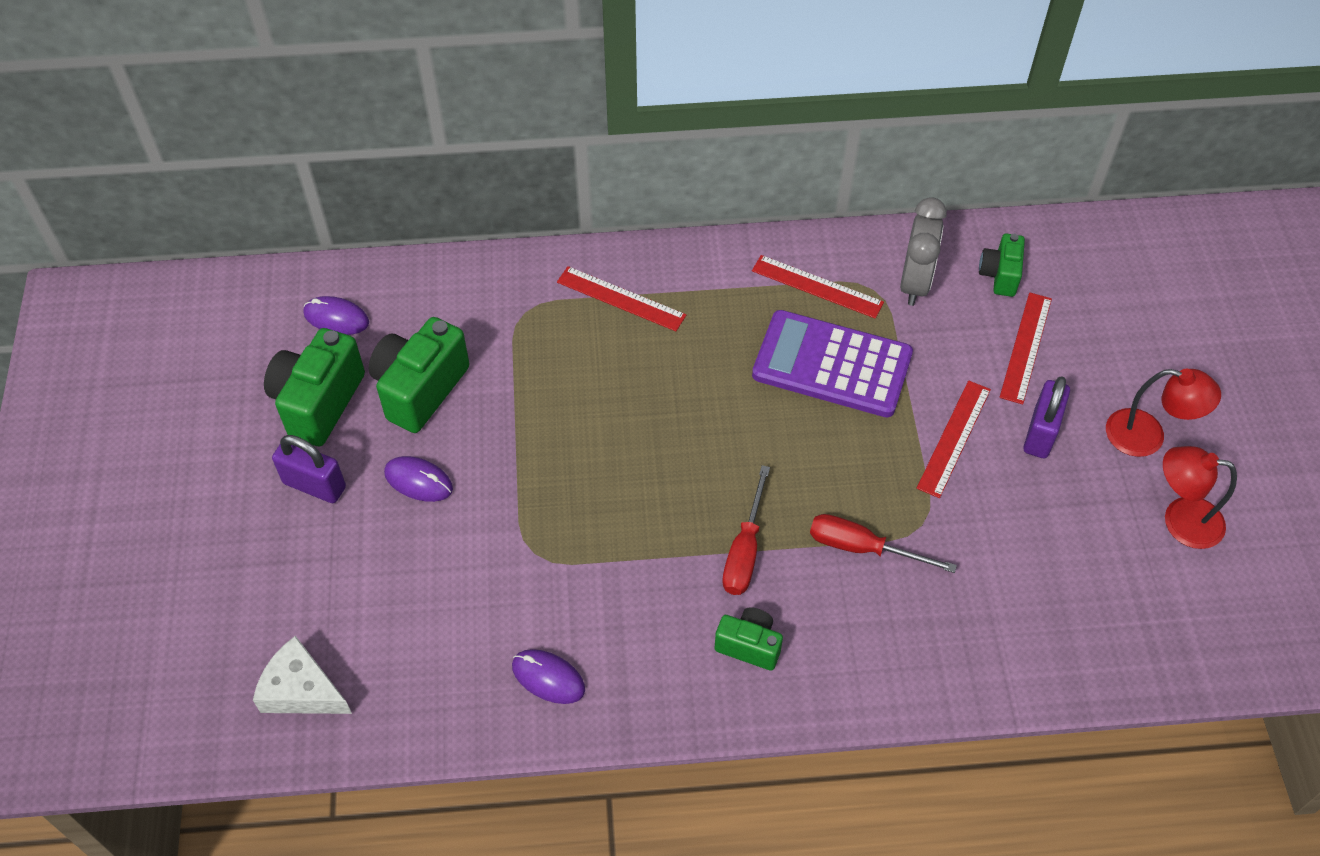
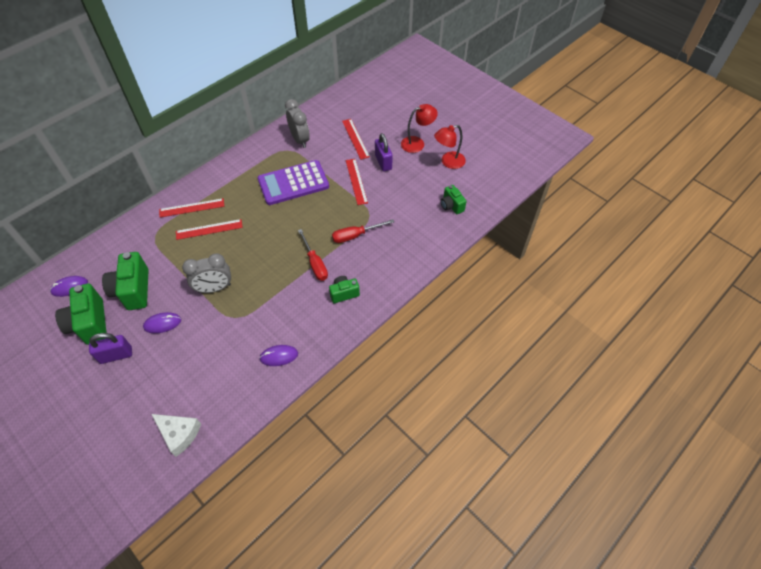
camera: 40 degrees left, 0 degrees up
(302, 690) = (179, 434): white cheese -> white cheese turned 135 degrees counterclockwise
(543, 475) = (214, 288): none -> grey clock
(817, 287) = (265, 160): red ruler -> red ruler (209, 229)
(1000, 275) = (327, 121): green camera -> green camera (451, 206)

